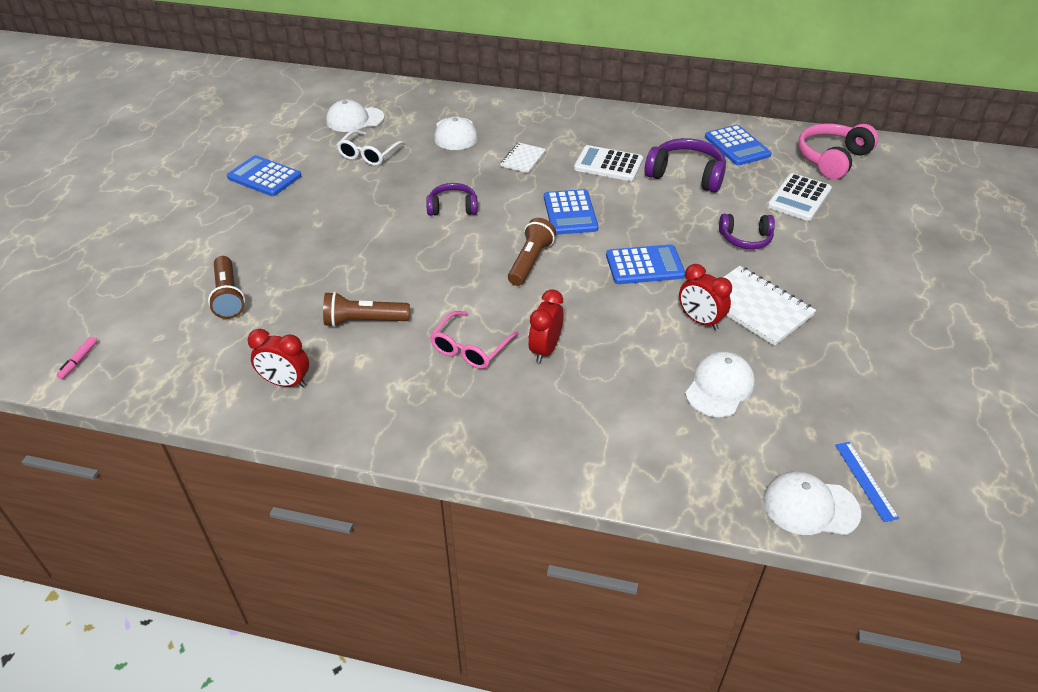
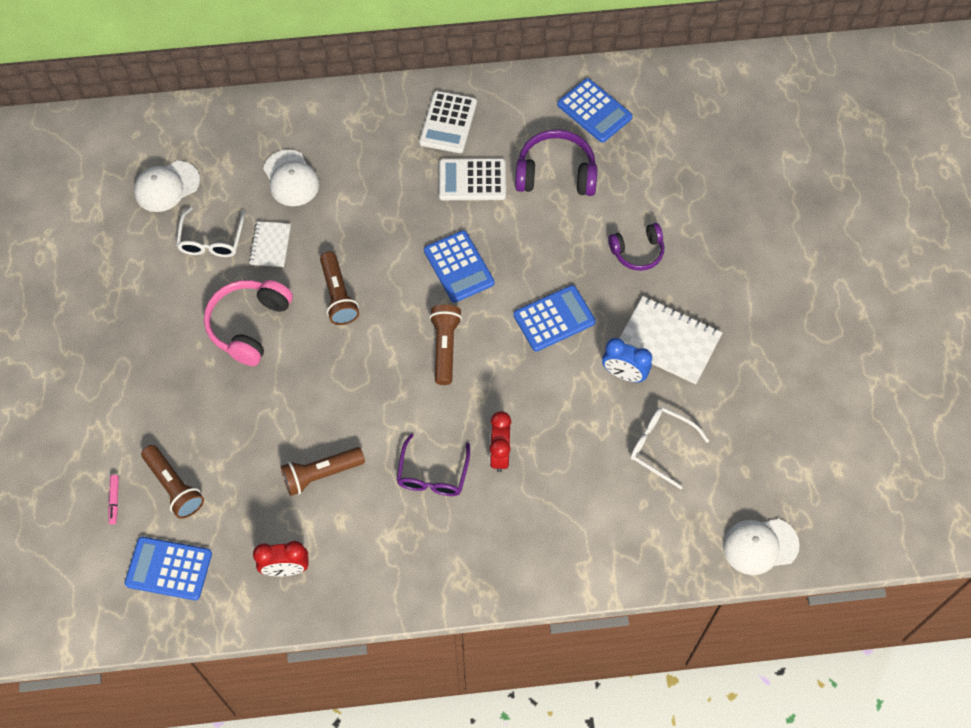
camera: 20 degrees left, 20 degrees up
(79, 361) = (78, 610): pink marker -> pink marker (114, 500)
(264, 177) = (115, 310): blue calculator -> blue calculator (169, 568)
(453, 208) = (338, 295): purple headphones -> brown flashlight
(470, 348) = (433, 474): pink glasses -> purple glasses
(523, 159) = (380, 198): white notebook -> white notebook (270, 245)
(700, 321) = (624, 374): red clock -> blue clock
(719, 387) = (661, 447): white cap -> white glasses
(799, 198) = (674, 176): white calculator -> white calculator (448, 123)
(832, 159) = (694, 104): pink headphones -> pink headphones (249, 325)
(865, 480) = (796, 506): blue ruler -> none

